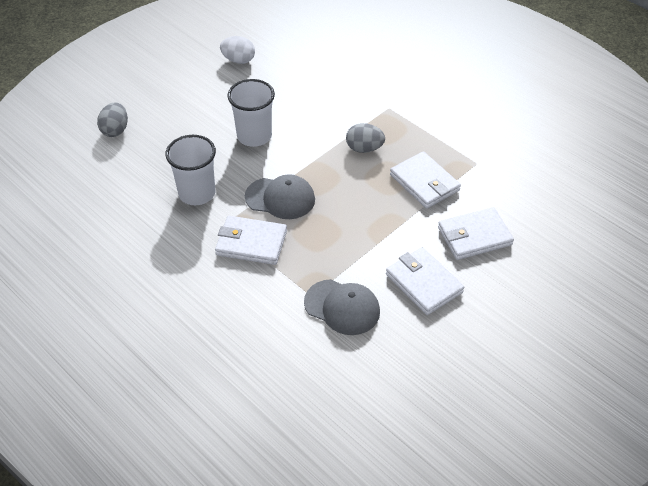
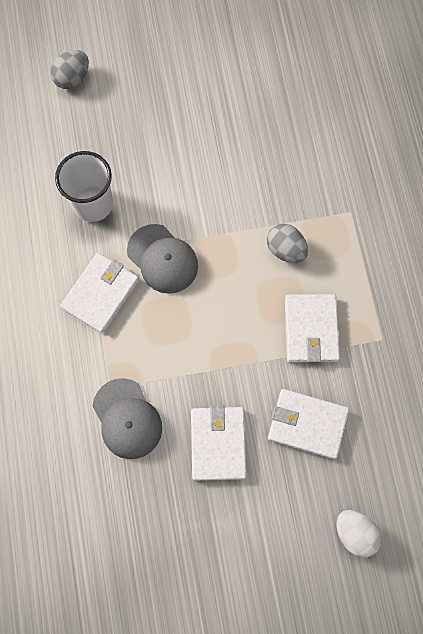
camera: 35 degrees right, 25 degrees up
(238, 60) = (248, 55): white egg -> white egg (354, 533)
(251, 243) = (100, 294): white wallet -> white wallet turned 75 degrees clockwise
(254, 136) = (193, 166): white cup -> none

